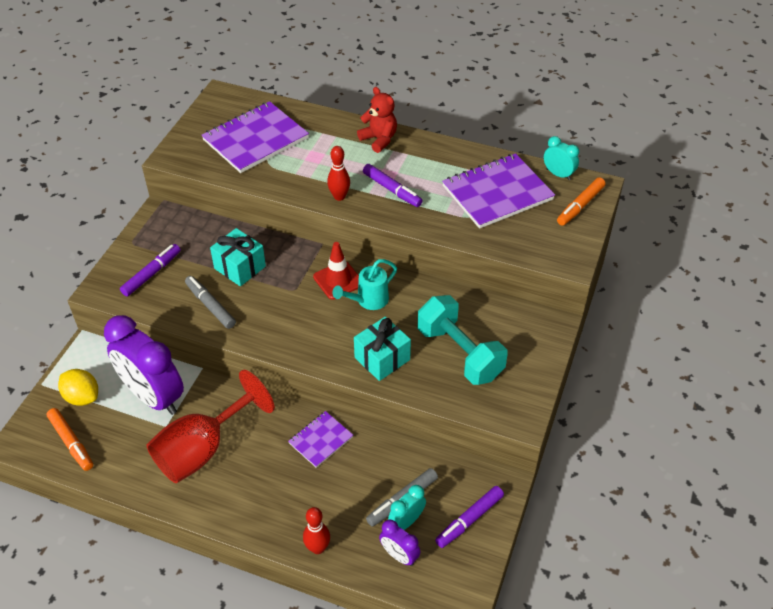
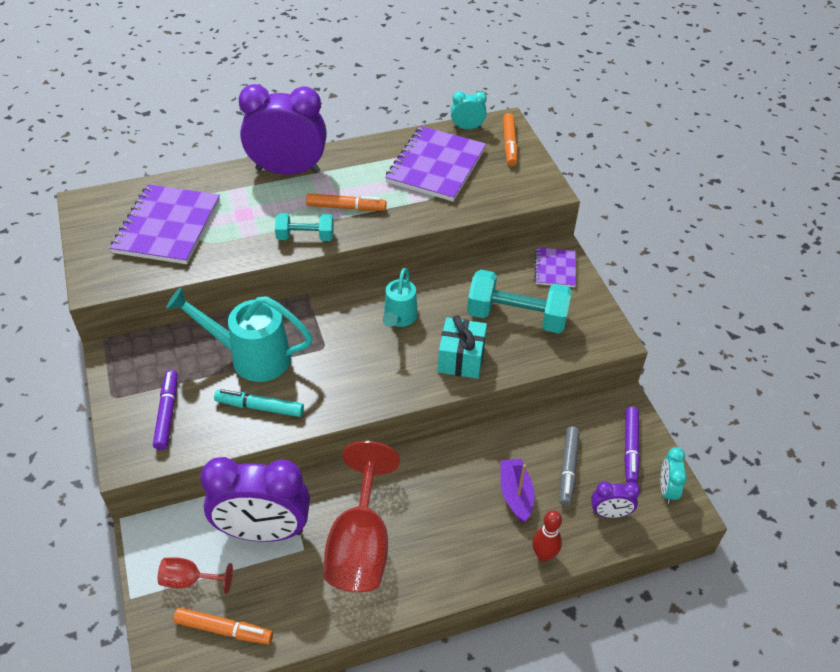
camera: 40 degrees left, 0 degrees up
(82, 397) = (189, 580): yellow lemon -> red goblet
(210, 306) = (260, 407): grey marker -> turquoise marker
(240, 267) = (251, 357): turquoise gift -> turquoise watering can
(320, 440) = (454, 466): purple notebook -> purple notebook (555, 269)
(338, 280) = (355, 316): red traffic cone -> none
(339, 197) = (305, 237): red bowling pin -> turquoise dumbbell
(343, 491) = (515, 494): none -> purple boat
(379, 139) = (288, 170): red teddy bear -> purple clock
(392, 190) = (346, 207): purple marker -> orange marker
(406, 521) = (588, 483): turquoise clock -> turquoise clock (667, 489)

